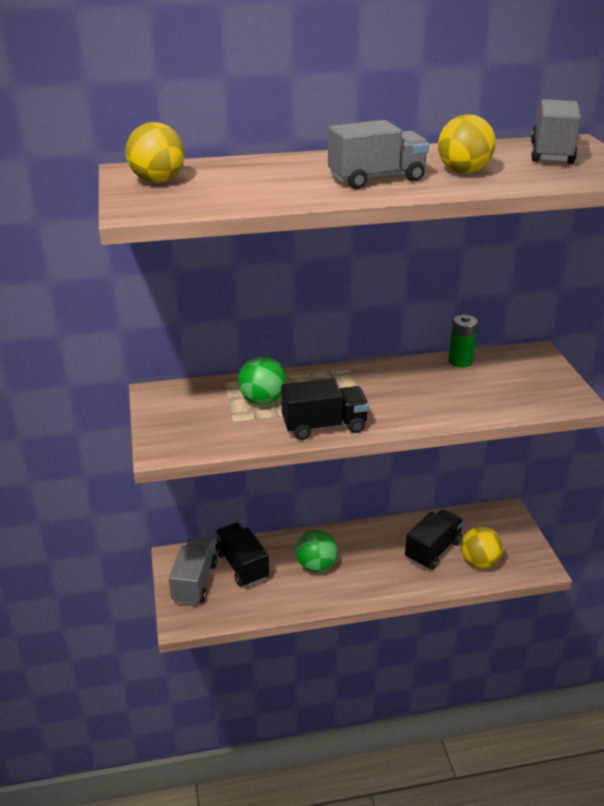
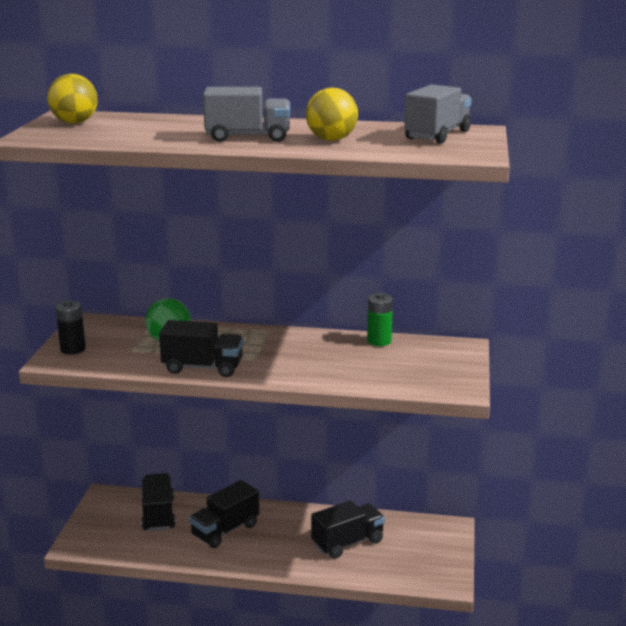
camera: 20 degrees right, 10 degrees down
(171, 431) = (73, 349): none -> black battery
(195, 582) = (108, 518): grey truck -> none
(316, 566) = (225, 530): green ball -> black truck
(479, 562) = (386, 563): yellow ball -> none

